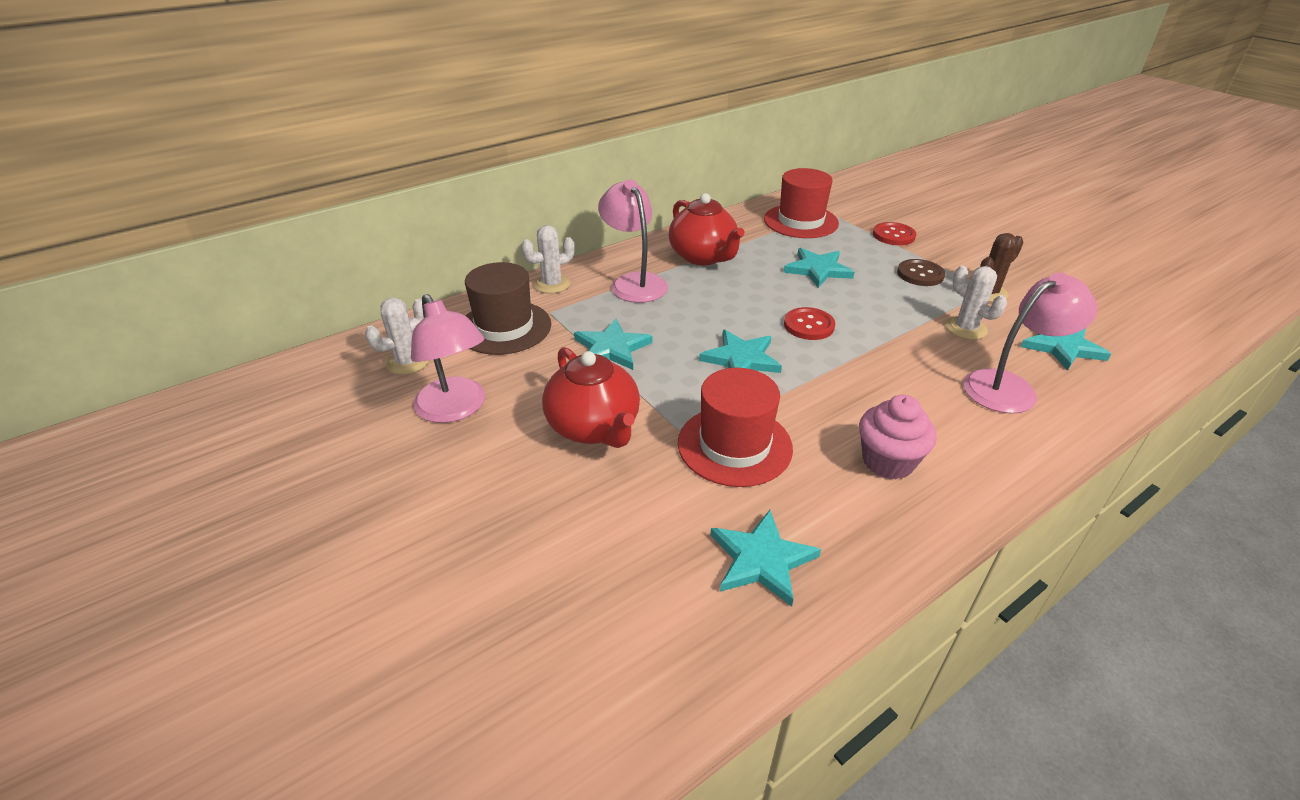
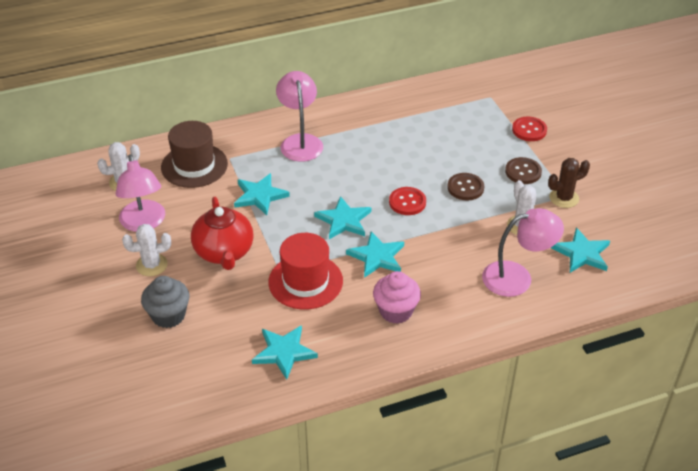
camera: 15 degrees right, 5 degrees up
(544, 539) = (168, 315): none -> grey cupcake
(552, 284) = (240, 133): white cactus -> white cactus (151, 265)
(703, 257) = (363, 126): red teapot -> none
(800, 221) = (461, 103): red hat -> none
(817, 270) = (445, 154): turquoise star -> turquoise star (377, 257)
(867, 299) = (465, 188): none -> brown button

